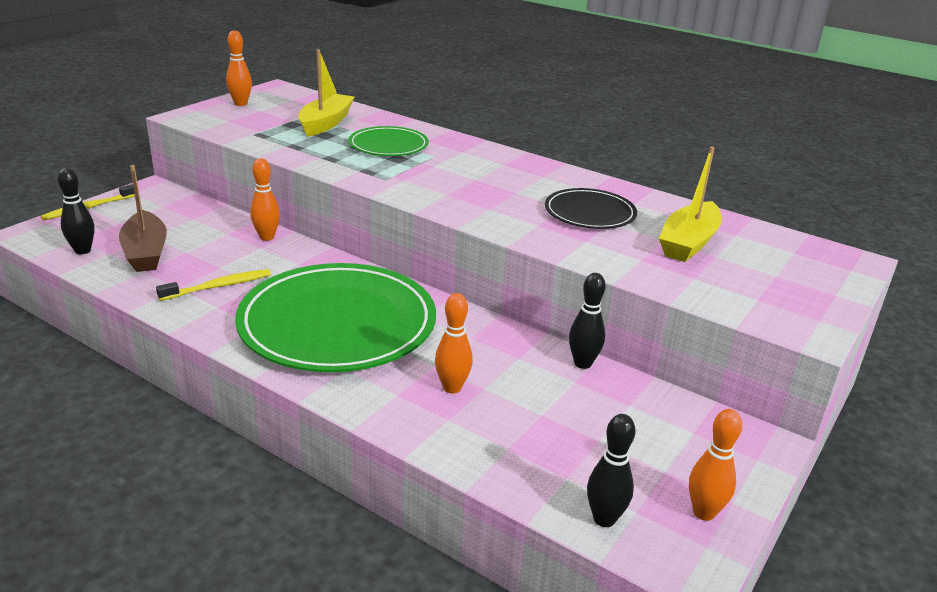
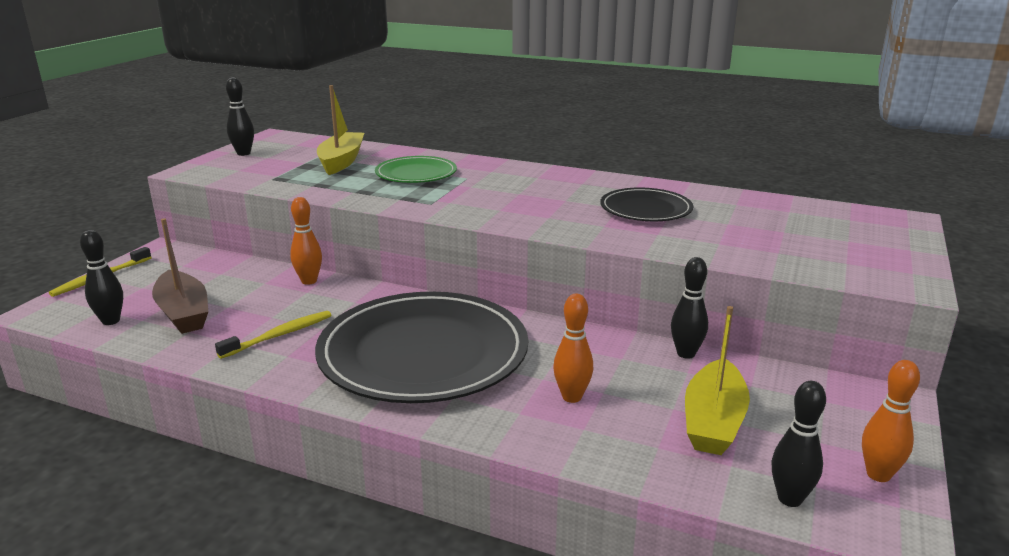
camera: 10 degrees left, 5 degrees down
(241, 104) = (243, 153): orange bowling pin -> black bowling pin
(337, 323) = (423, 353): green plate -> black plate
(688, 243) = (752, 223): yellow boat -> yellow boat (713, 421)

